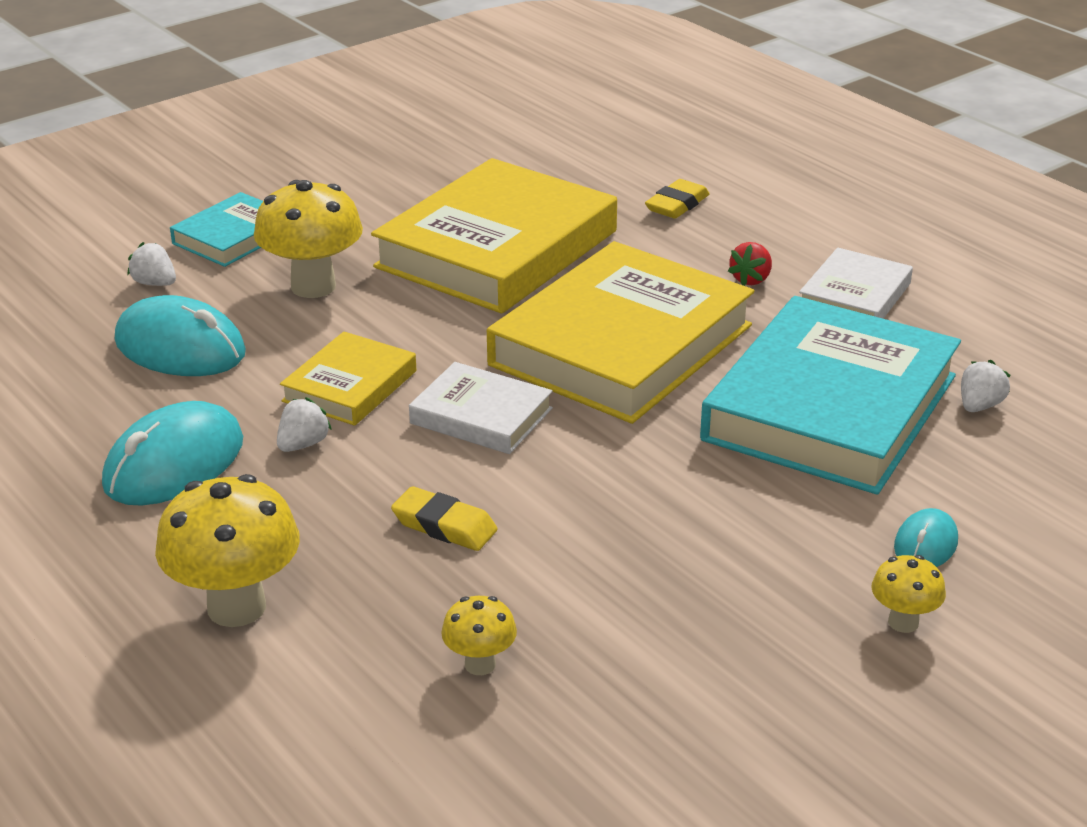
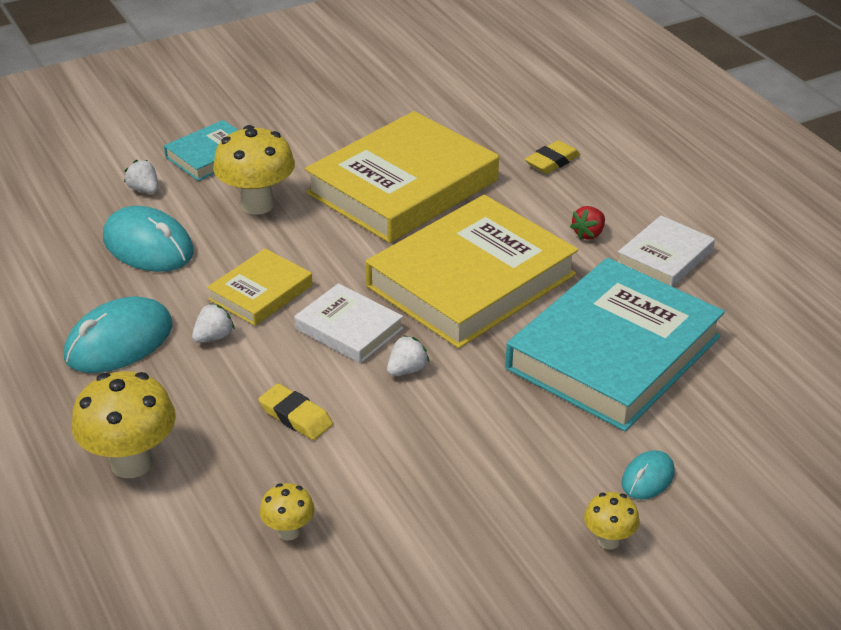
camera: 10 degrees right, 5 degrees up
(979, 406) = (730, 365): white strawberry -> white strawberry (407, 370)

